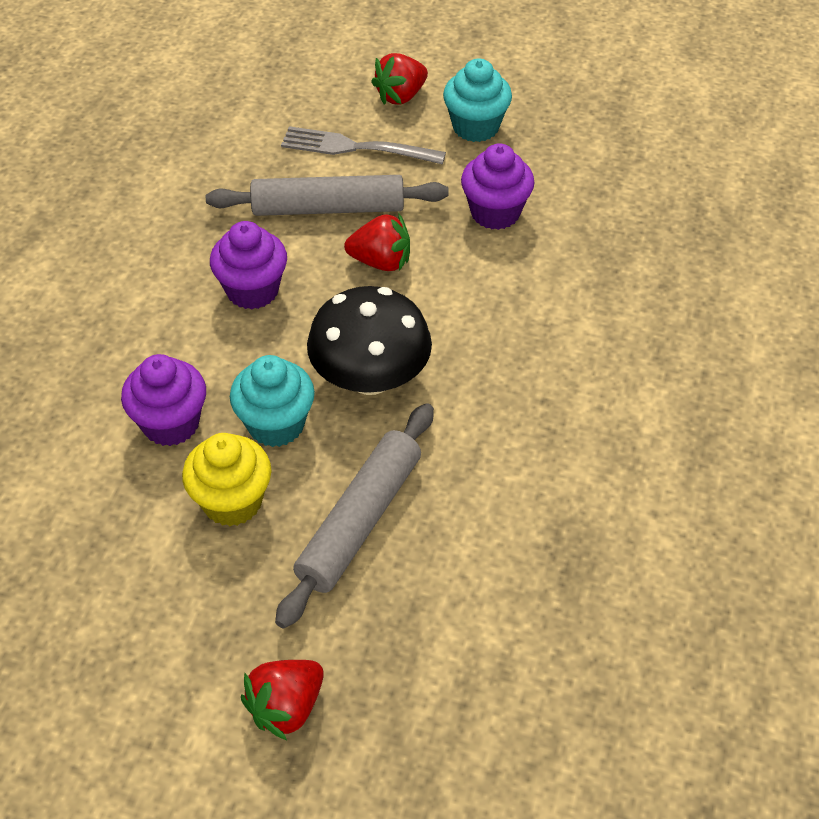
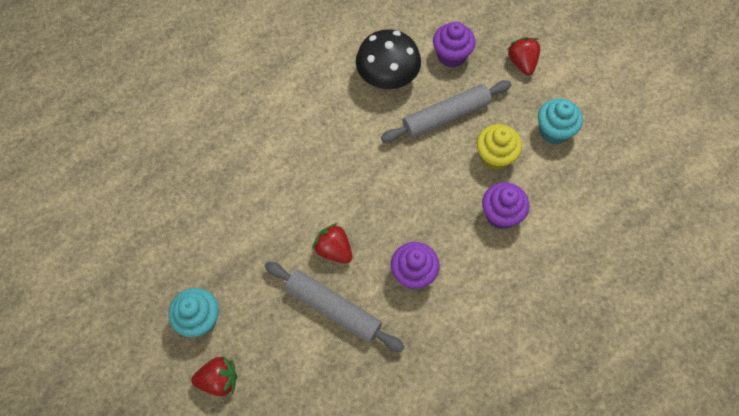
camera: 145 degrees left, 15 degrees up
(276, 424) = (452, 184): turquoise cupcake -> turquoise cupcake (554, 131)
(286, 707) = (522, 63): red strawberry -> red strawberry turned 90 degrees counterclockwise
(357, 148) = (281, 349): grey fork -> none
(370, 377) = (391, 182): black mushroom -> black mushroom (387, 76)
(495, 213) = (248, 245): purple cupcake -> purple cupcake (451, 56)

